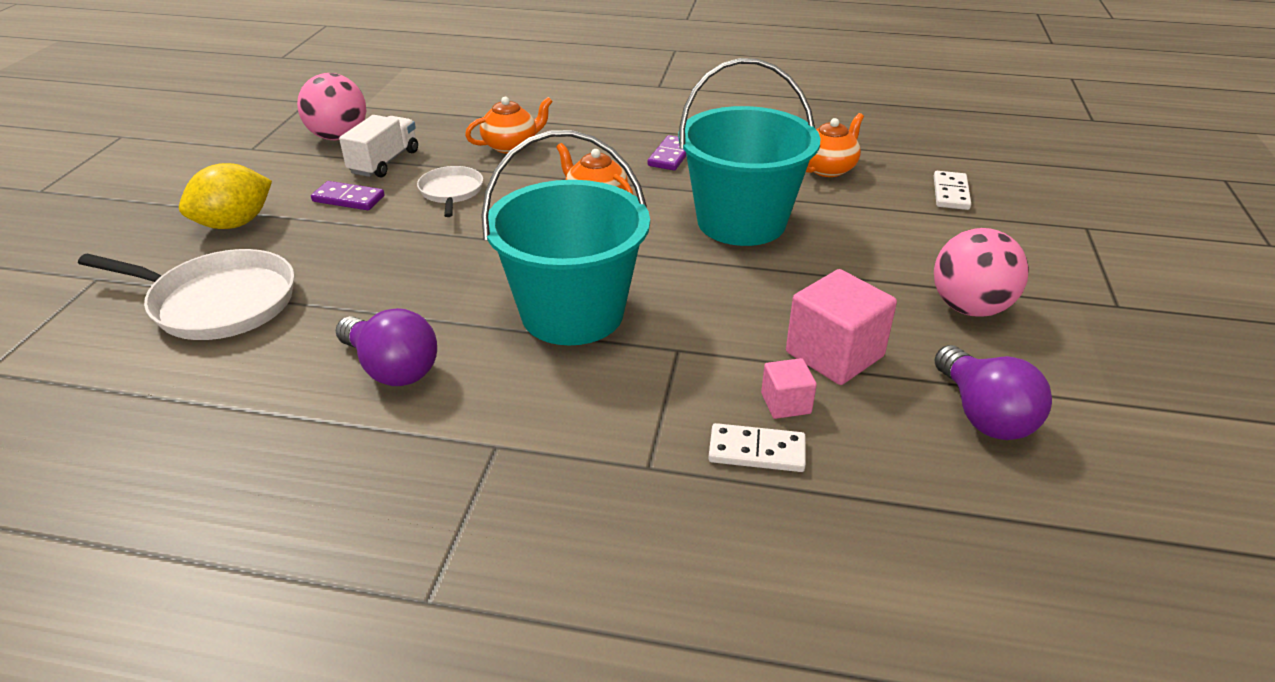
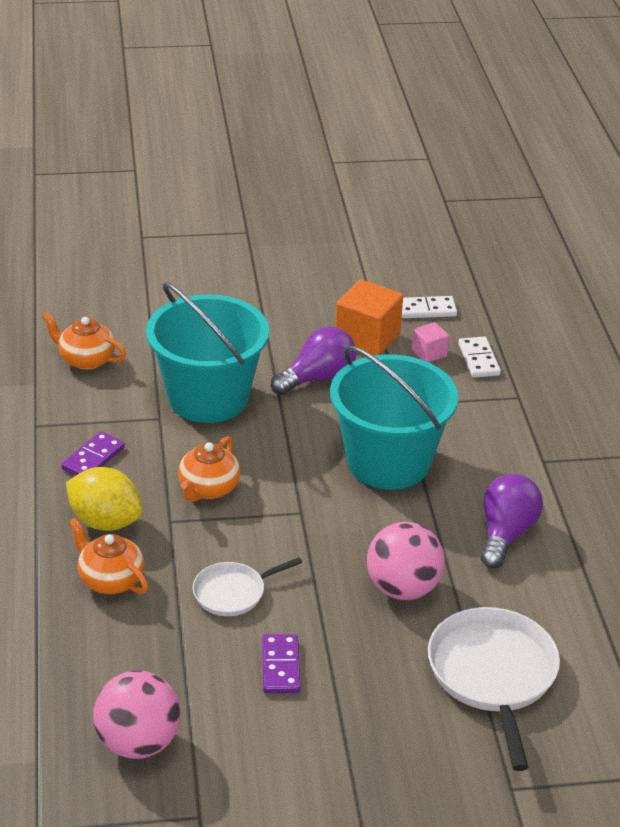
camera: 110 degrees left, 0 degrees up
(235, 224) = (369, 735): yellow lemon -> yellow lemon (105, 521)
(384, 162) = (188, 671): white truck -> none
(671, 156) = (93, 458): purple domino -> purple domino turned 60 degrees counterclockwise
(834, 354) = (367, 338): pink cube -> orange cube
(951, 193) = (109, 295): white domino -> white domino (426, 310)
(969, 308) = (281, 287): pink ball -> pink ball (402, 588)
(983, 414) = (393, 283): purple light bulb -> purple light bulb (317, 378)

